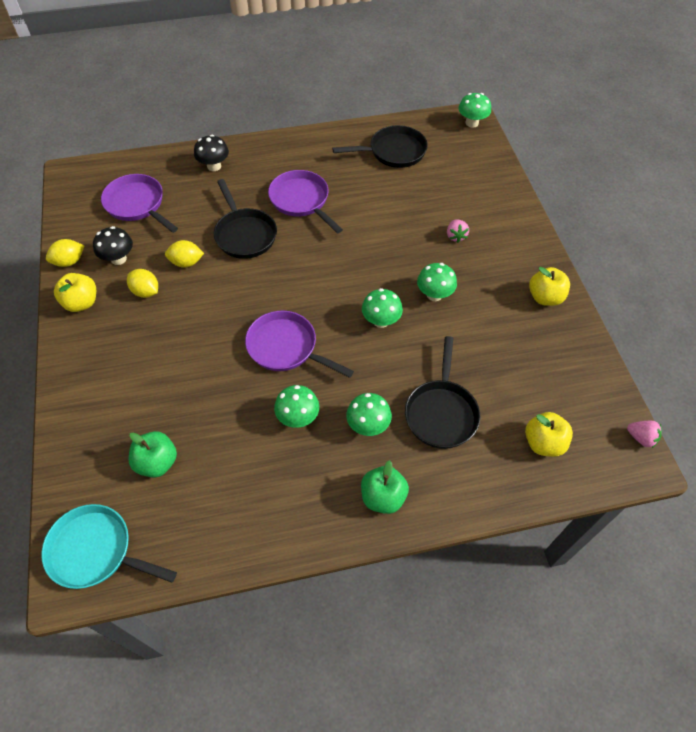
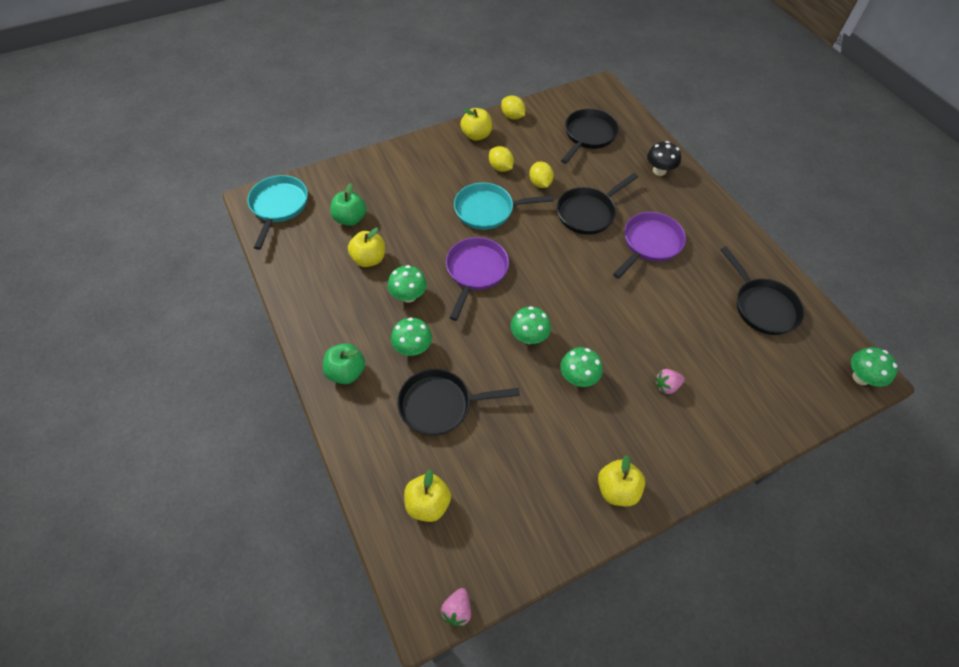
camera: 75 degrees right, 0 degrees up
(118, 259) = (526, 142): black mushroom -> none
(137, 204) = (588, 135): purple pan -> black pan
(146, 292) = (500, 167): yellow lemon -> yellow lemon turned 60 degrees counterclockwise
(204, 317) = (488, 210): none -> turquoise pan
(230, 450) = (369, 259): none -> yellow apple

